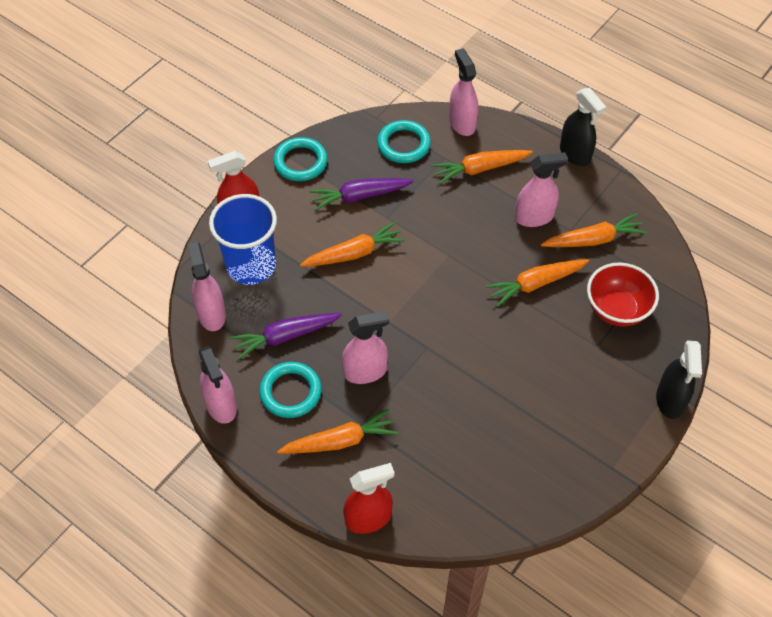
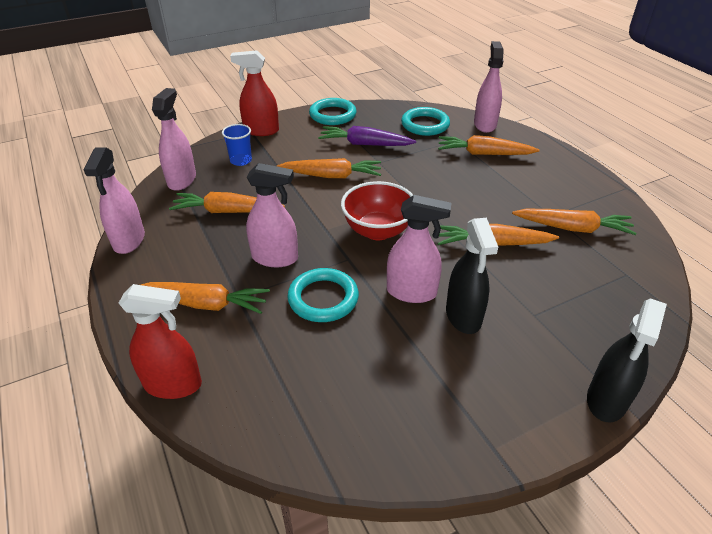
camera: 25 degrees right, 15 degrees down
(251, 266) = (241, 160): blue cup -> blue cup, size x0.48
(286, 336) = (227, 211): purple carrot -> orange carrot
(290, 392) = (195, 250): turquoise ring -> turquoise ring (323, 298)
(534, 217) = (518, 196): pink spray bottle -> pink spray bottle (411, 292)
(575, 154) = (582, 166): black spray bottle -> black spray bottle (463, 316)
(616, 309) = (573, 290): red bowl -> red bowl (378, 231)

